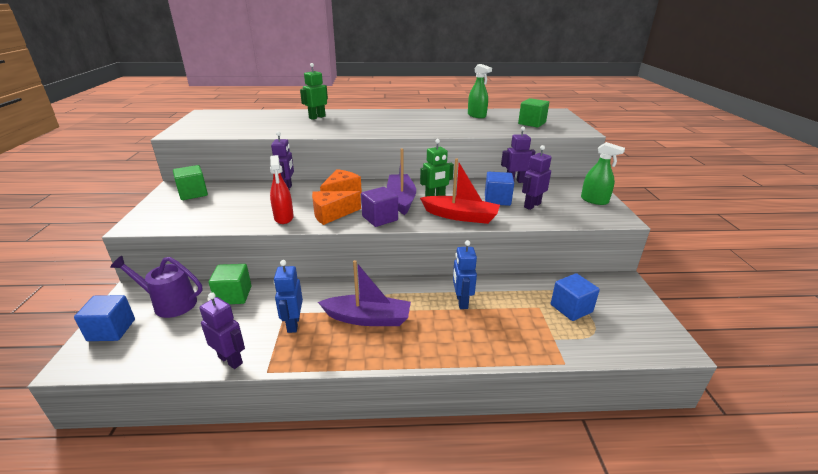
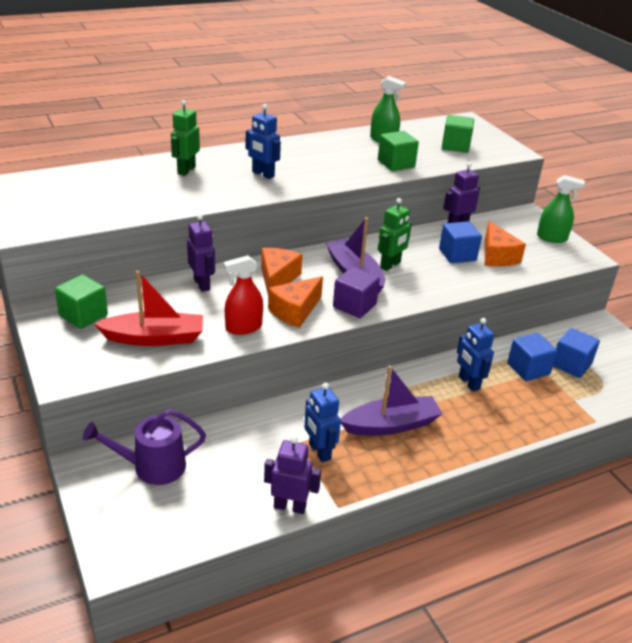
camera: 25 degrees left, 5 degrees up
(111, 330) = (115, 515): blue cube -> blue cube (528, 369)
(233, 295) = (220, 437): green cube -> green cube (396, 164)
(284, 218) = (243, 327): red spray bottle -> red spray bottle turned 105 degrees clockwise
(365, 124) = (263, 174): none -> blue robot
(460, 216) = (437, 285): red boat -> red boat (154, 338)
(532, 205) = (497, 256): purple robot -> orange cheese

